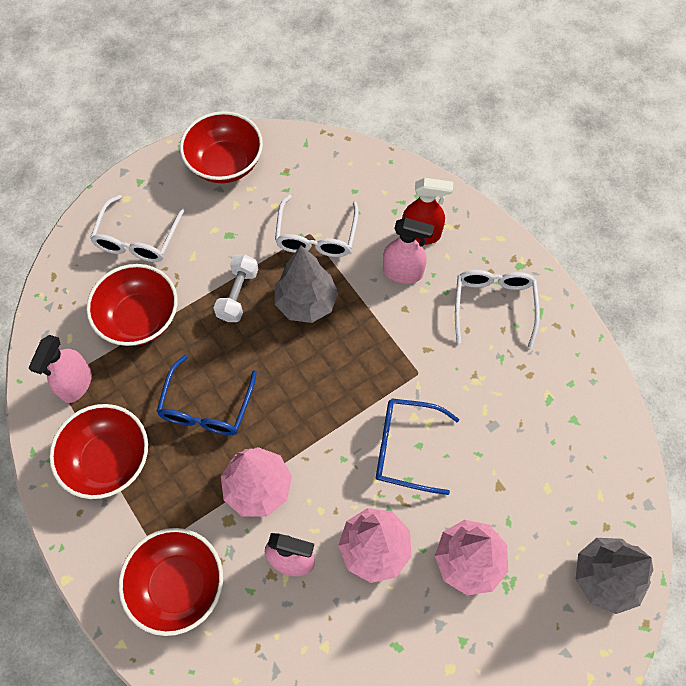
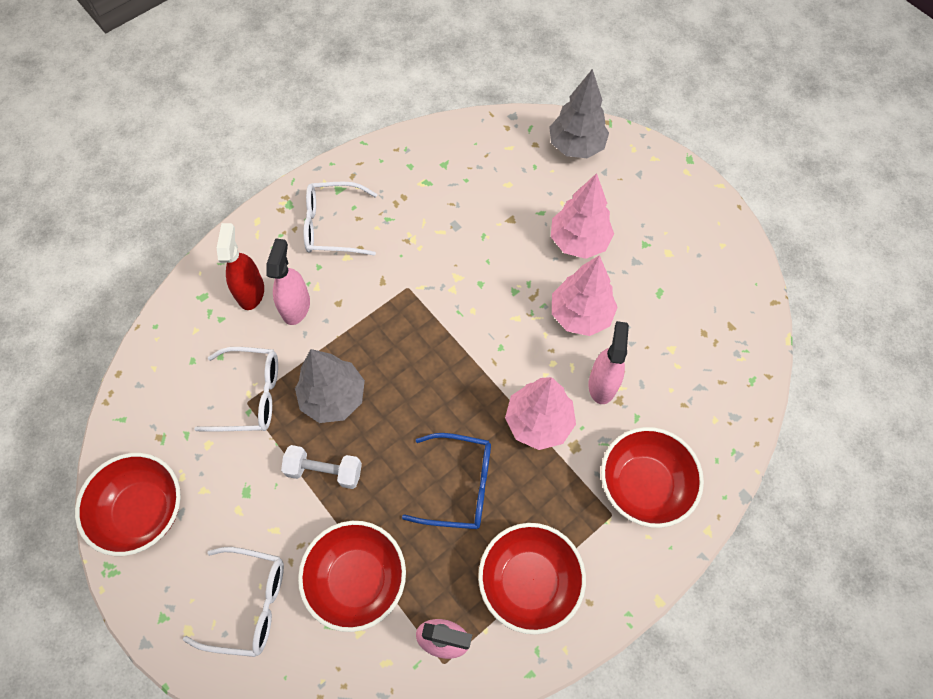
camera: 95 degrees left, 0 degrees up
(405, 448) = (484, 295): blue glasses -> none

